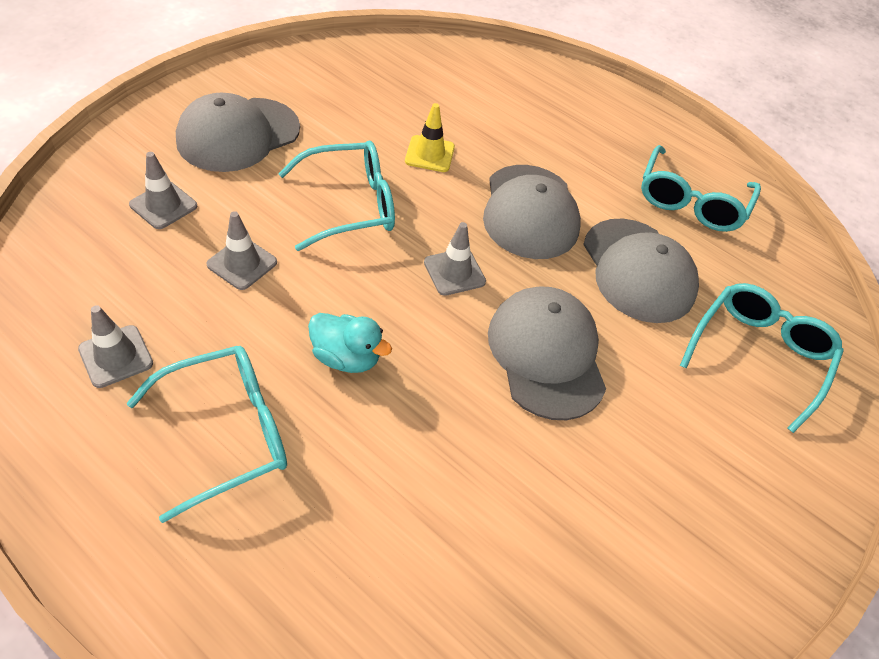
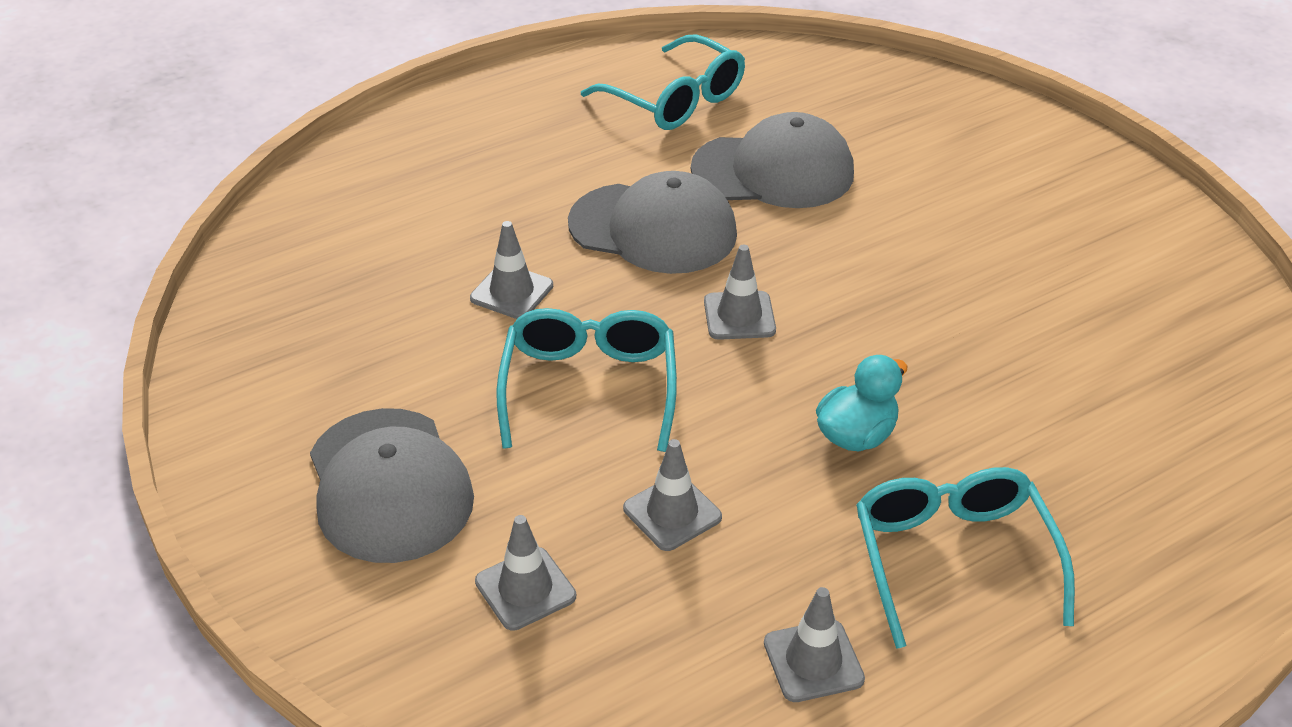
camera: 65 degrees left, 10 degrees down
(429, 154) = (511, 292): yellow traffic cone -> grey traffic cone
(546, 354) = (881, 272): grey cap -> none
(758, 355) = (909, 126): turquoise glasses -> none

